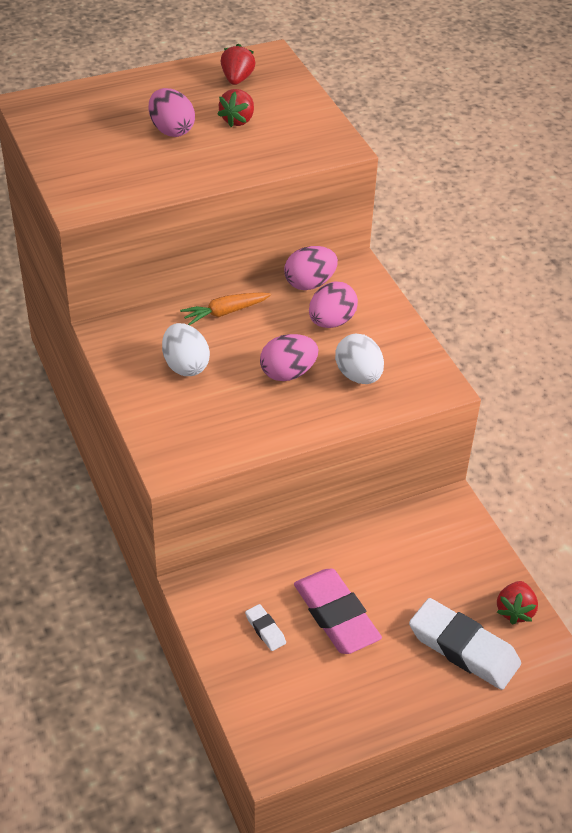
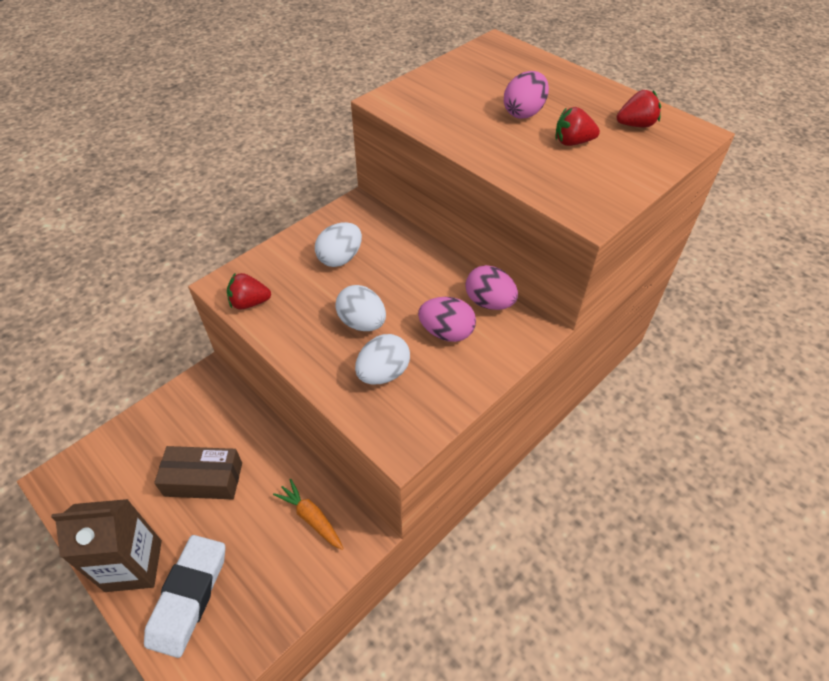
camera: 70 degrees right, 5 degrees up
(225, 312) = (417, 261): orange carrot -> orange carrot (311, 518)
(265, 630) = (178, 434): white eraser -> none
(288, 373) = (362, 323): pink egg -> white egg
(336, 616) = (203, 479): pink eraser -> brown box
(413, 690) = (134, 565): none -> brown carton
(515, 611) = (245, 634): red strawberry -> red strawberry (249, 303)

